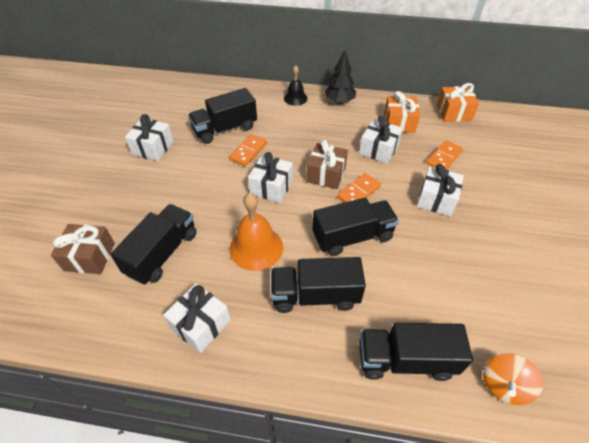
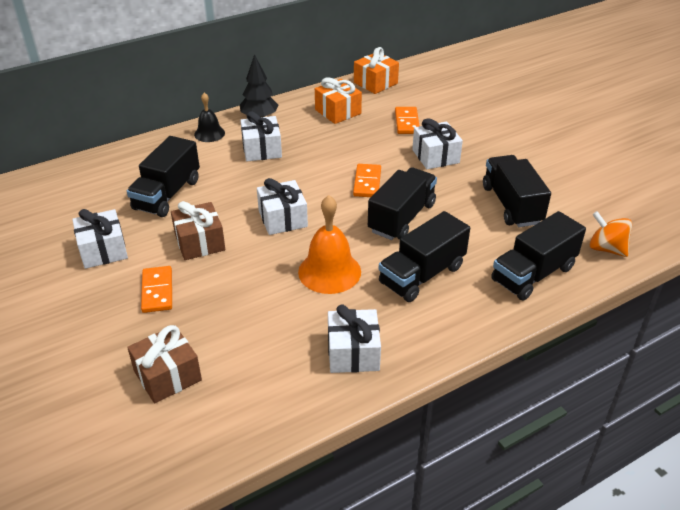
camera: 40 degrees left, 10 degrees down
(162, 253) = (244, 327): black truck -> black truck (511, 205)
(248, 151) = (220, 202): orange domino -> orange domino (157, 291)
(326, 174) = (321, 183): brown gift -> brown gift (199, 242)
(378, 149) = (345, 141): white gift -> white gift (261, 149)
(503, 385) = (606, 249): orange spinning top -> orange spinning top turned 135 degrees clockwise

